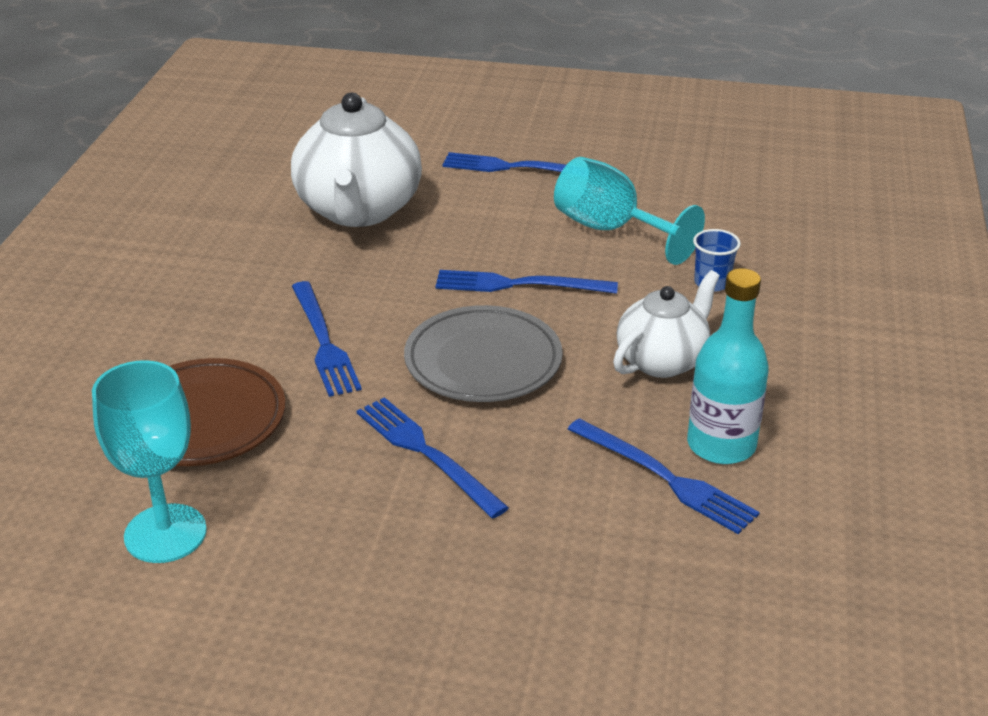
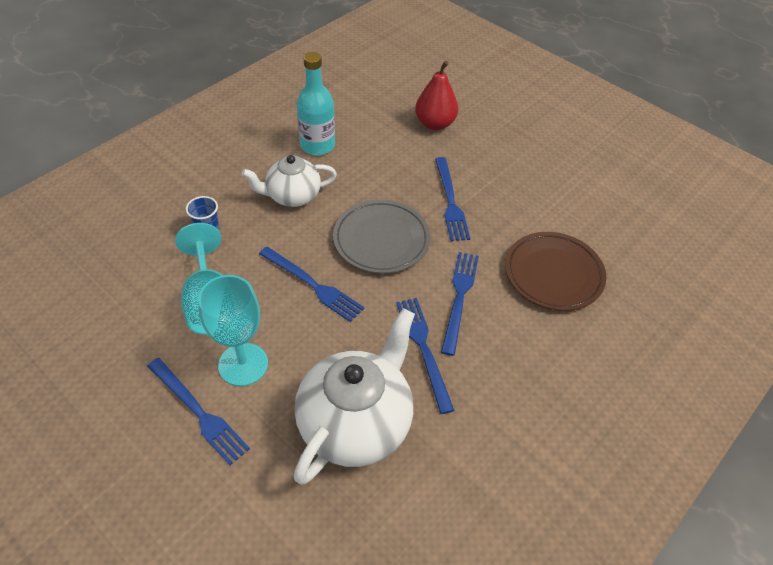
camera: 150 degrees left, 15 degrees up
(165, 533) = (593, 217): turquoise goblet -> turquoise goblet (243, 364)
(571, 585) = (435, 124): none -> red pear
(665, 478) = (357, 143): blue fork -> blue fork (423, 349)

